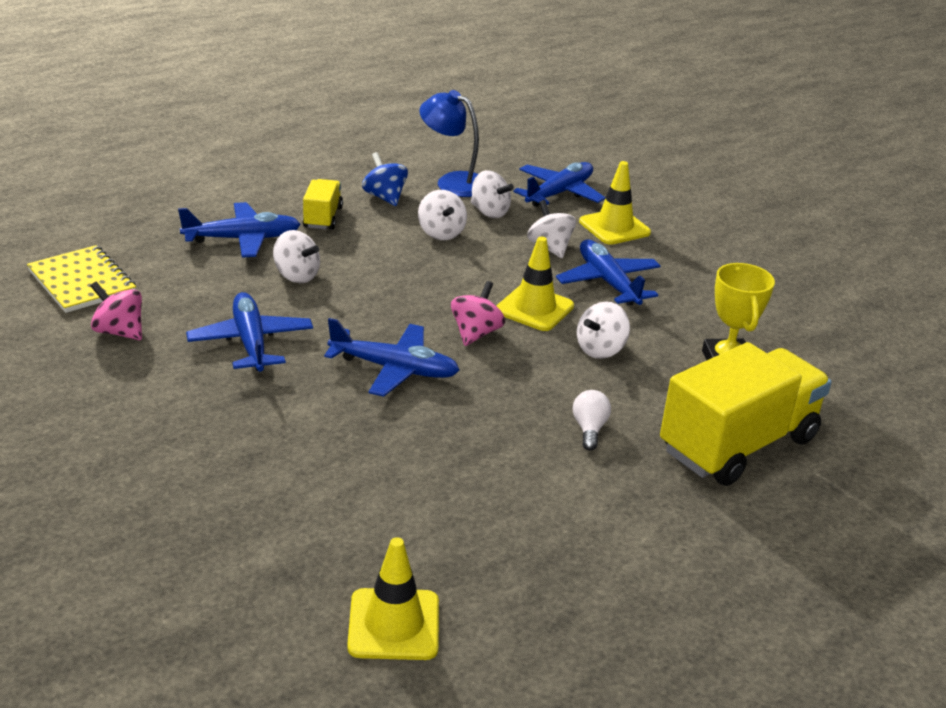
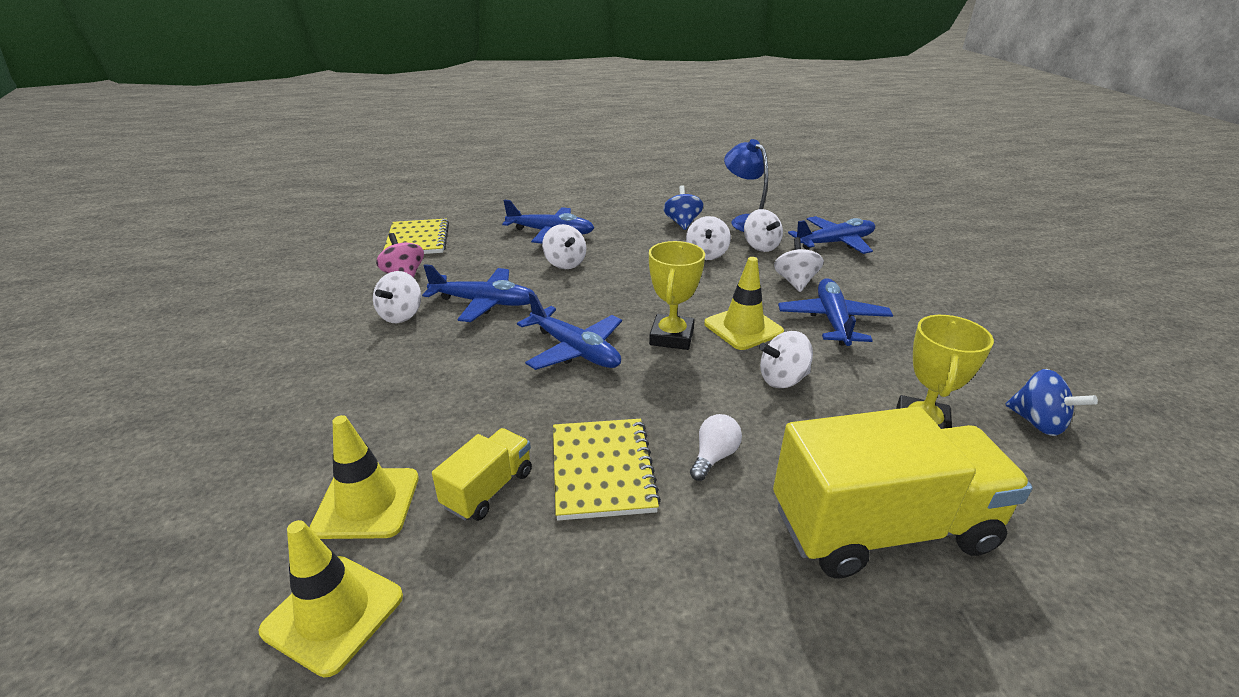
camera: 30 degrees right, 0 degrees up
(170, 378) = (401, 315): none -> white spinning top
(251, 342) = (484, 303): blue plane -> blue plane turned 90 degrees clockwise
(323, 217) = (622, 229): yellow truck -> yellow truck (488, 489)
(476, 333) = (671, 337): pink spinning top -> yellow trophy
(509, 465) = (602, 470): none -> yellow notebook
(614, 227) = (870, 277): yellow traffic cone -> yellow traffic cone (367, 503)
(805, 336) = (1037, 423): none -> blue spinning top

